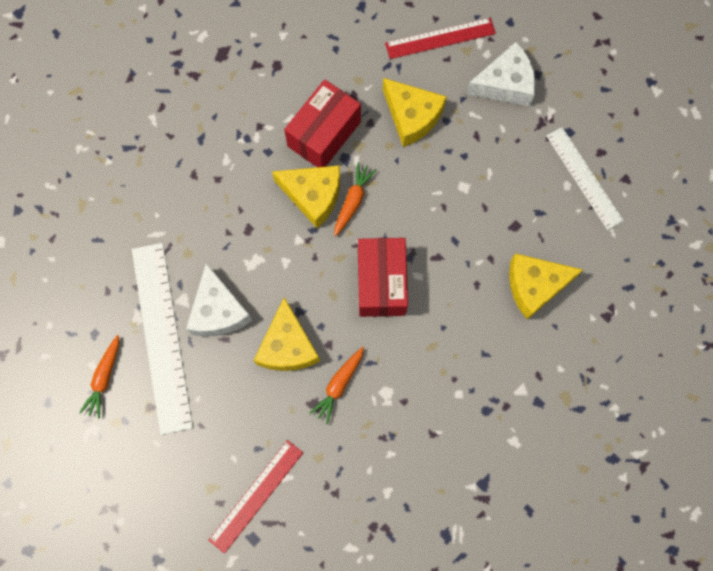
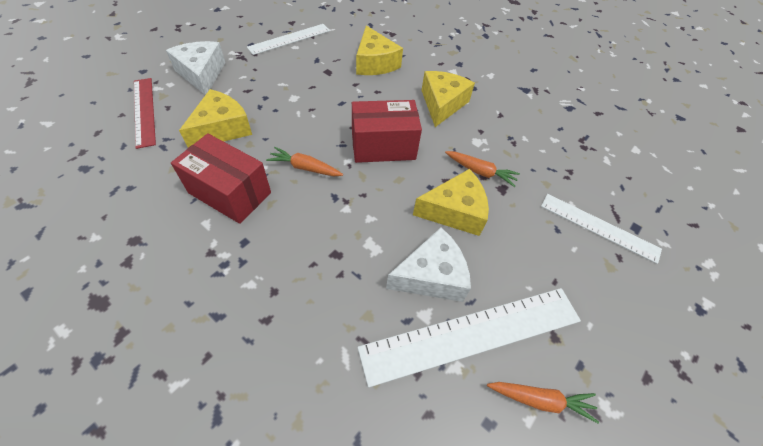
camera: 100 degrees left, 20 degrees down
(256, 495) = (599, 227): red ruler -> white ruler
(313, 195) = (298, 198): yellow cheese -> yellow cheese (442, 104)

